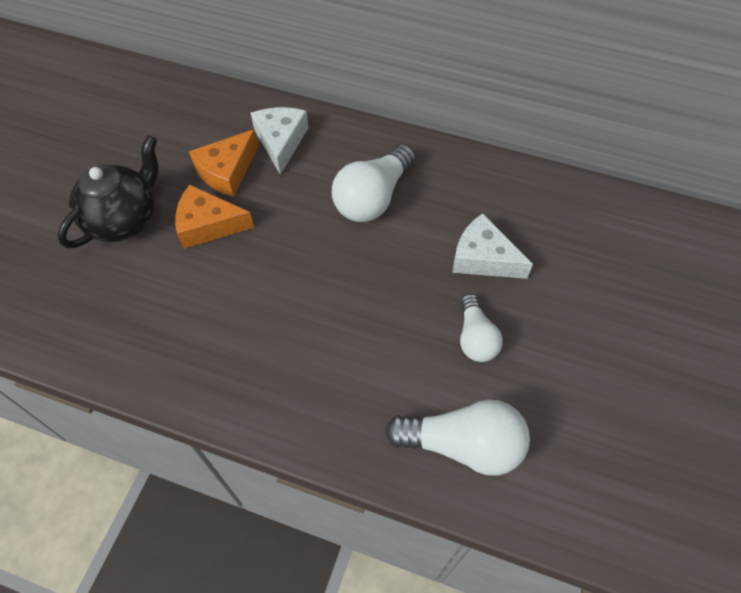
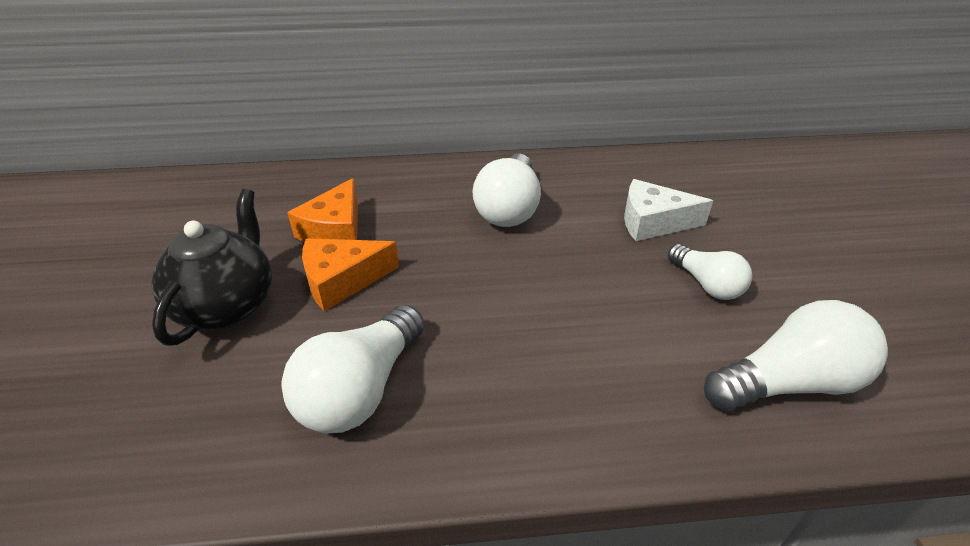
camera: 25 degrees left, 20 degrees down
(176, 324) = (361, 390): none -> white light bulb
(281, 142) = (380, 193): white cheese -> none

